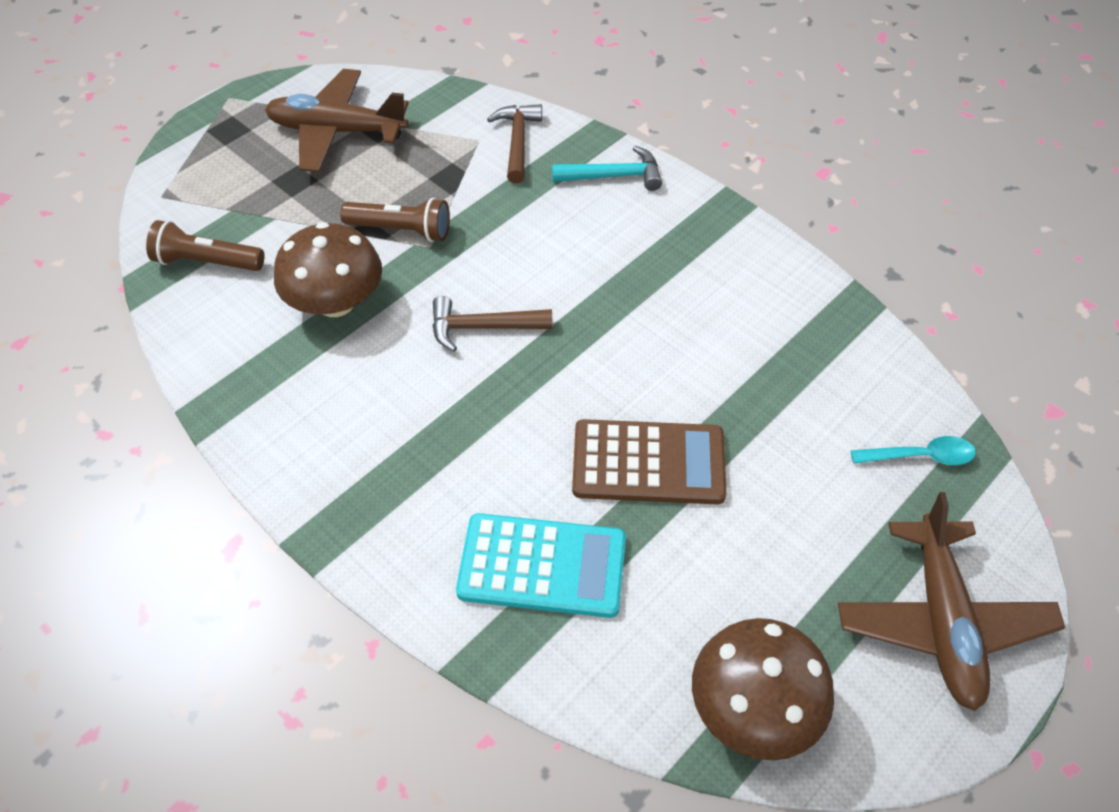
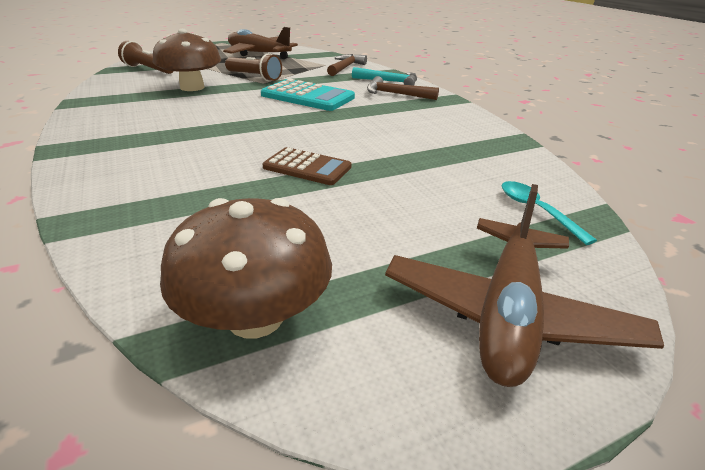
camera: 20 degrees right, 20 degrees down
(483, 327) = (260, 106): brown hammer -> brown hammer (396, 94)
(542, 566) = (177, 191): turquoise calculator -> turquoise calculator (307, 96)
(648, 463) = (307, 167): brown calculator -> brown calculator, size x0.66
(920, 456) = (536, 210): turquoise spoon -> turquoise spoon turned 135 degrees counterclockwise

